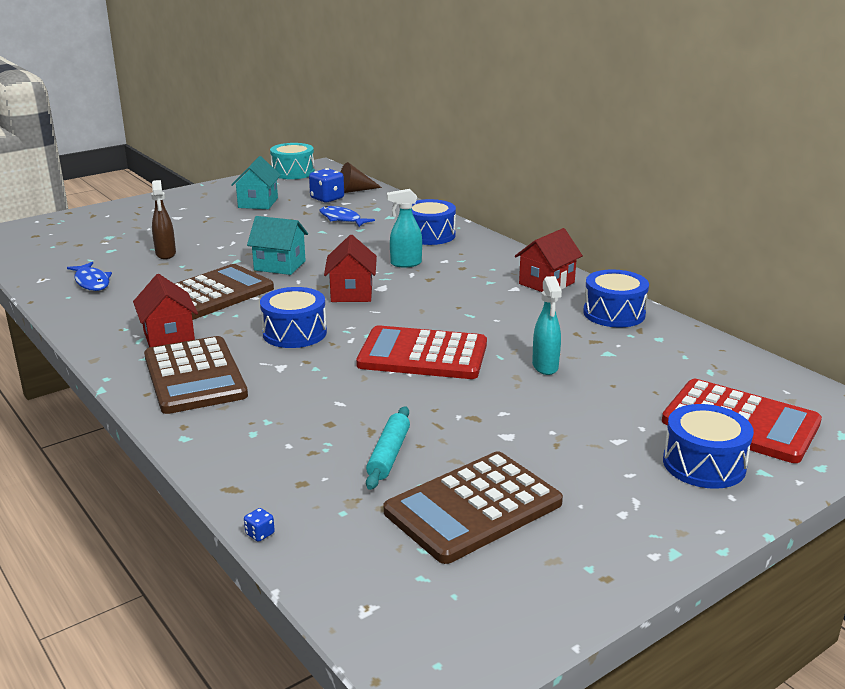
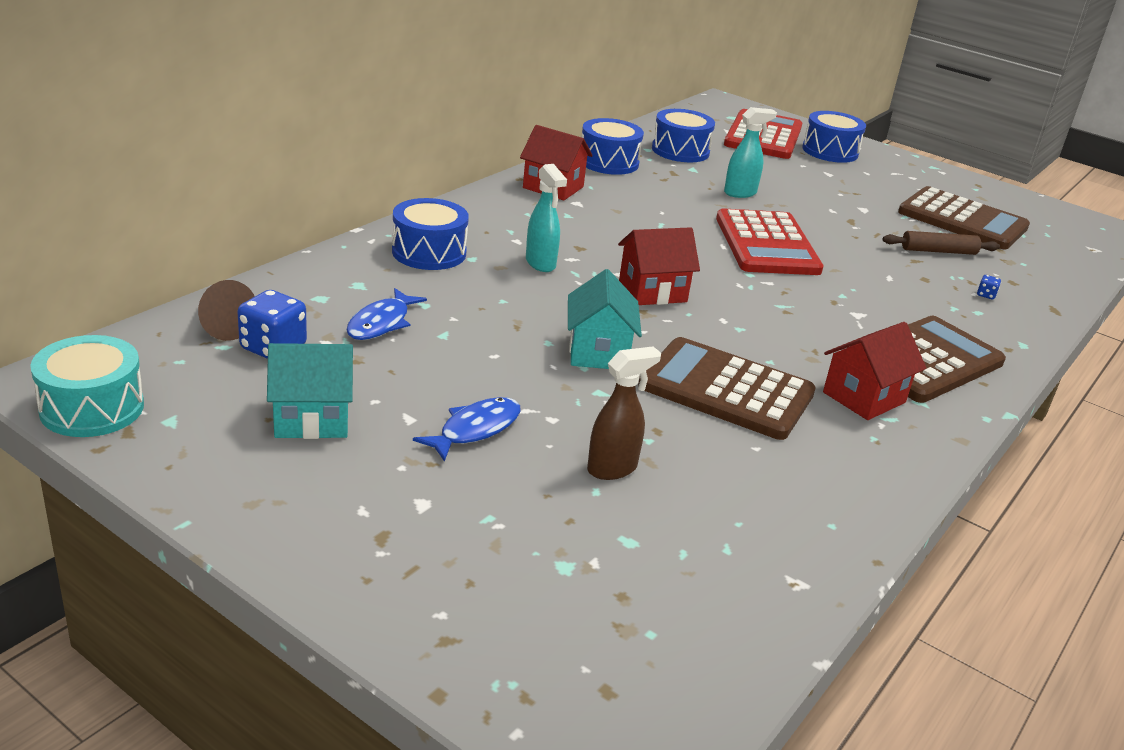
camera: 110 degrees left, 5 degrees up
(92, 282) = (767, 517): blue fish -> blue fish (475, 429)
(260, 534) = (1083, 291): blue dice -> blue dice (986, 295)
(294, 333) = (781, 315): blue drum -> blue drum (680, 151)
(389, 455) = (938, 251): turquoise rolling pin -> brown rolling pin

